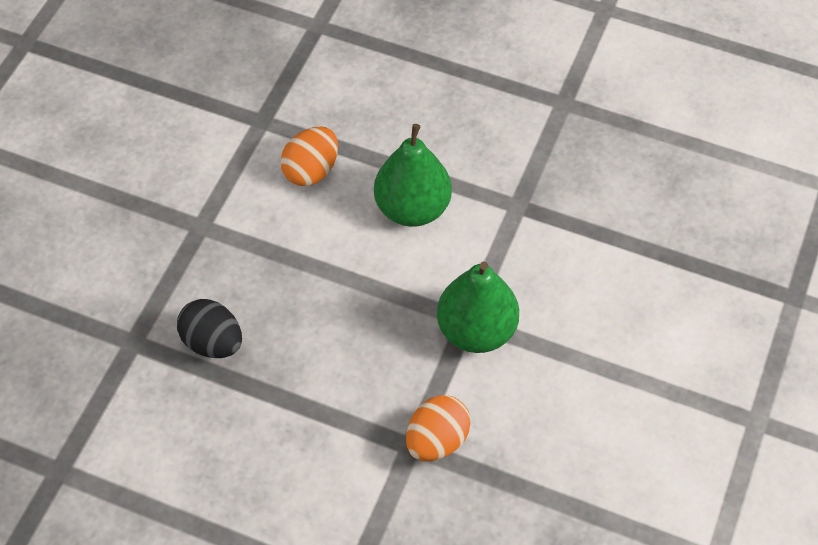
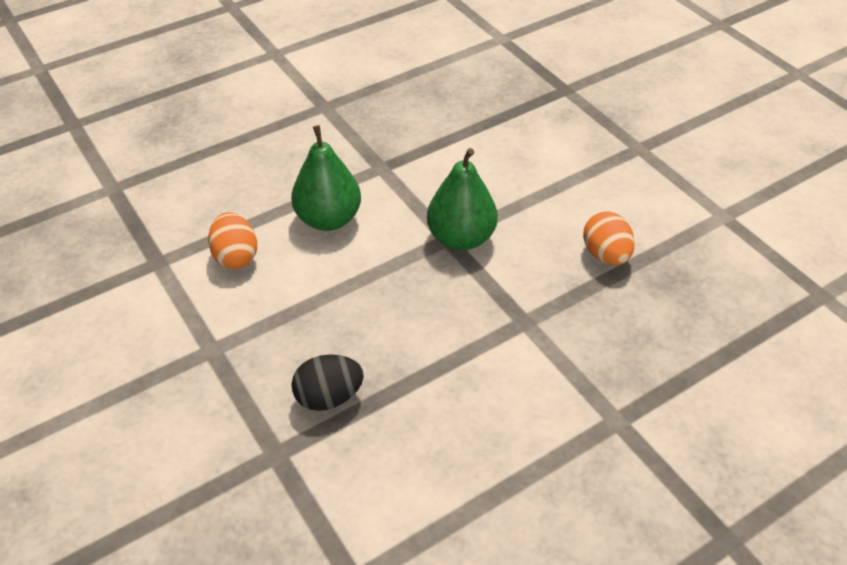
camera: 55 degrees left, 10 degrees down
(437, 440) = (532, 305): orange egg -> orange egg (605, 255)

